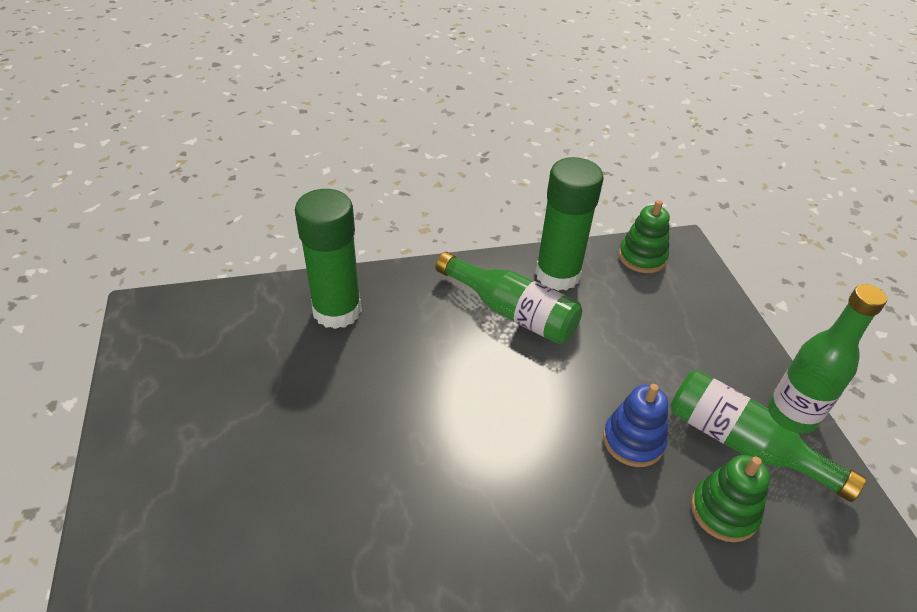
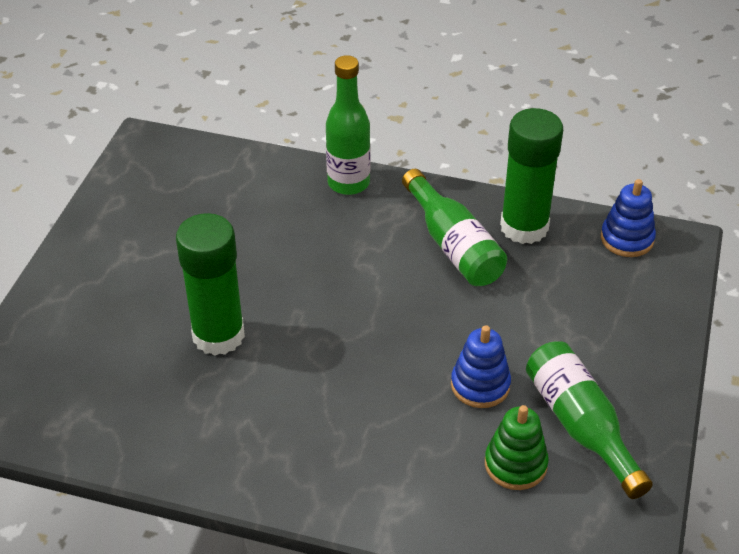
camera: 30 degrees right, 0 degrees up
(337, 311) = (298, 193): green glue stick -> green glue stick (218, 335)
(642, 257) = (627, 239): green stacking toy -> blue stacking toy
(791, 415) = (651, 423): green bottle -> green bottle (348, 183)

